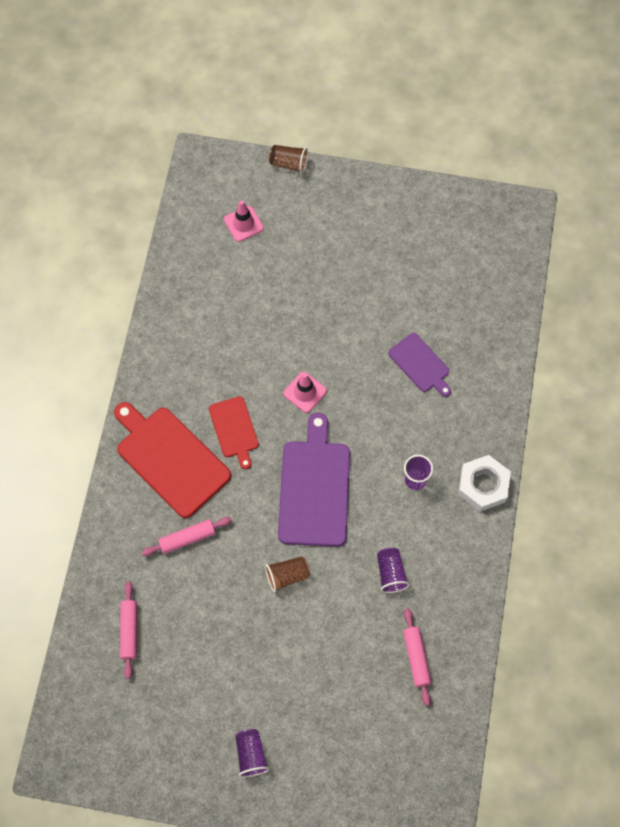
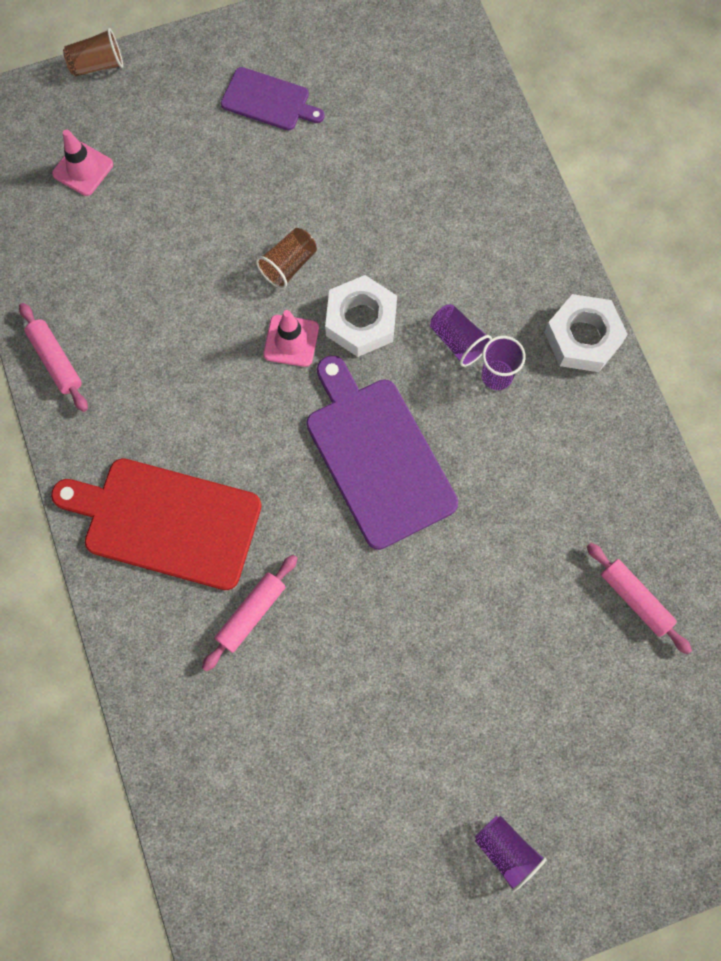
camera: 30 degrees left, 5 degrees up
(129, 631) = (247, 782): pink rolling pin -> pink rolling pin (56, 360)
(234, 429) = (228, 437): red cutting board -> none
(287, 575) = (410, 588): brown cup -> brown cup (288, 265)
(354, 402) = (361, 321): none -> white nut
(390, 573) = (538, 510): purple cup -> purple cup (457, 341)
(420, 364) = (415, 230): purple cutting board -> purple cutting board (268, 101)

